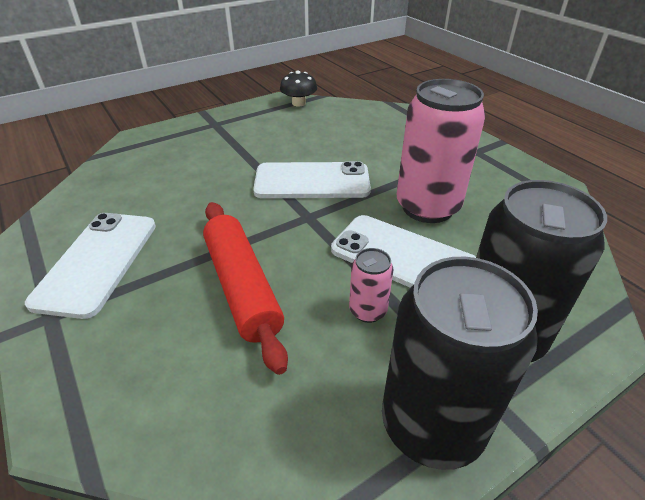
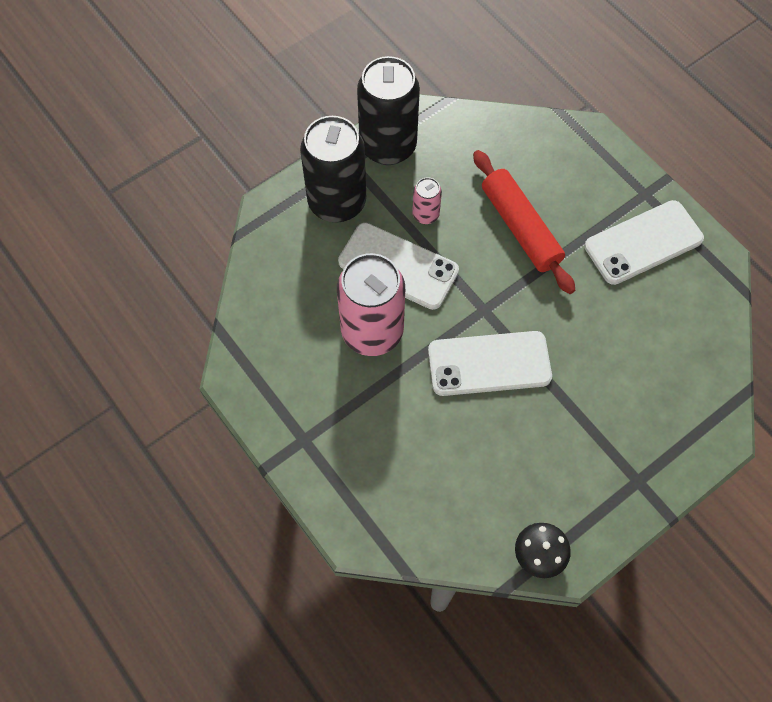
camera: 175 degrees right, 25 degrees up
(97, 262) = (643, 242): white phone -> white phone turned 60 degrees clockwise

